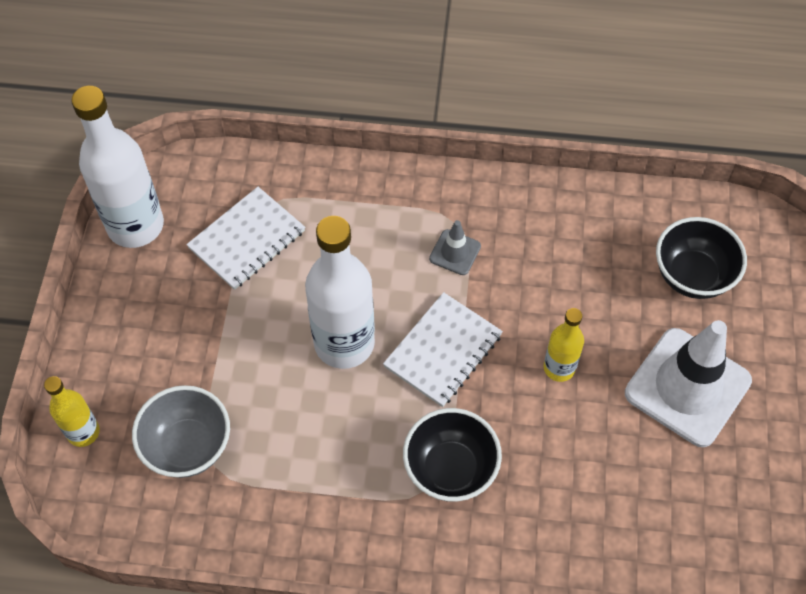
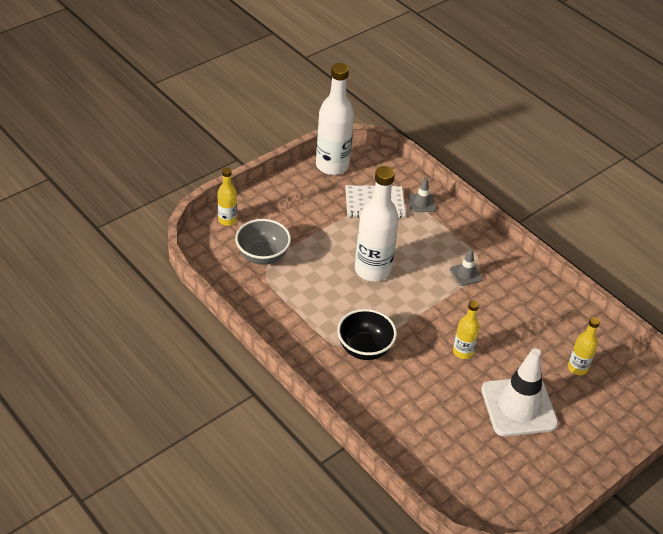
camera: 40 degrees right, 15 degrees down
(303, 190) = (421, 203): none -> grey traffic cone
(443, 351) = (414, 305): white notebook -> none
(692, 276) = (577, 368): black bowl -> yellow bottle

